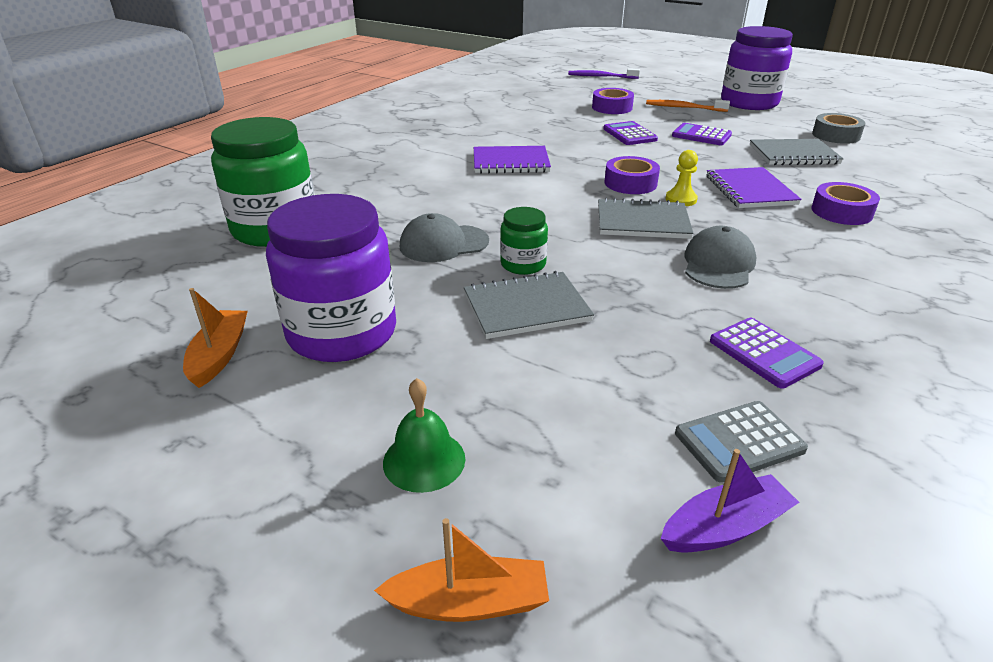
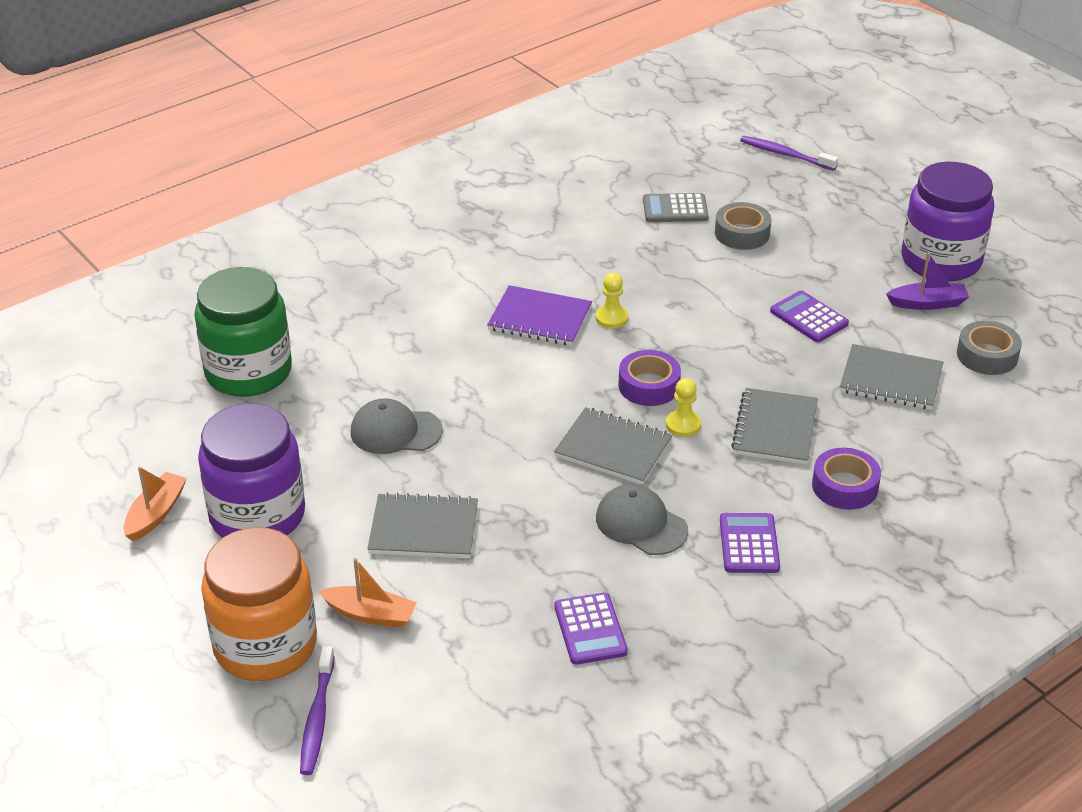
camera: 20 degrees right, 5 degrees up
(424, 460) = (265, 645): green bell -> orange jar
(469, 602) = (245, 743): orange boat -> orange boat (370, 614)
(523, 264) = (454, 477): green jar -> none
(548, 533) = (317, 718): none -> purple toothbrush
(565, 154) = (611, 318): none -> yellow pawn
(612, 107) = (742, 233): purple tape -> grey tape
(629, 134) = (719, 296): purple calculator -> purple calculator (749, 544)
(684, 108) = (839, 253): orange toothbrush -> none
(718, 264) = (641, 524): grey cap -> grey cap turned 90 degrees counterclockwise
(725, 527) = (434, 748): purple boat -> purple boat (927, 303)
(739, 441) = (498, 696): grey calculator -> grey calculator (675, 209)
(750, 190) = (775, 429): purple notebook -> grey notebook

